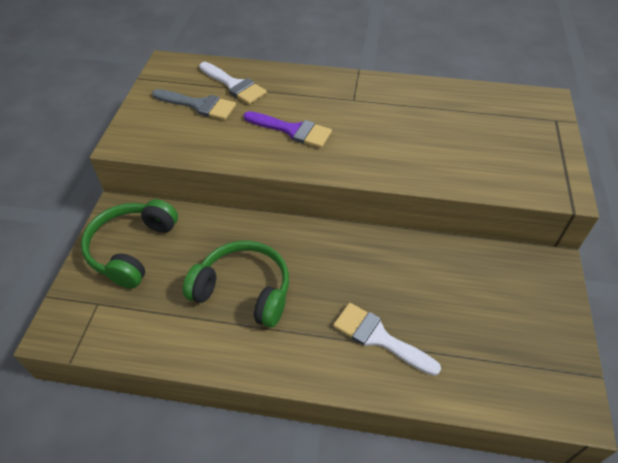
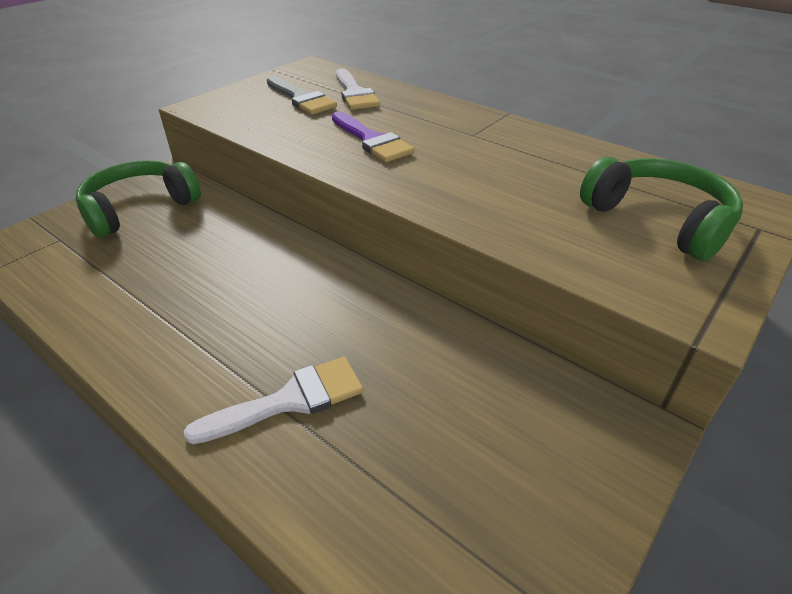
camera: 30 degrees right, 10 degrees down
(244, 290) = (196, 283): green headphones -> green headphones (658, 220)
(379, 338) = (289, 400): white brush -> white brush turned 90 degrees clockwise

